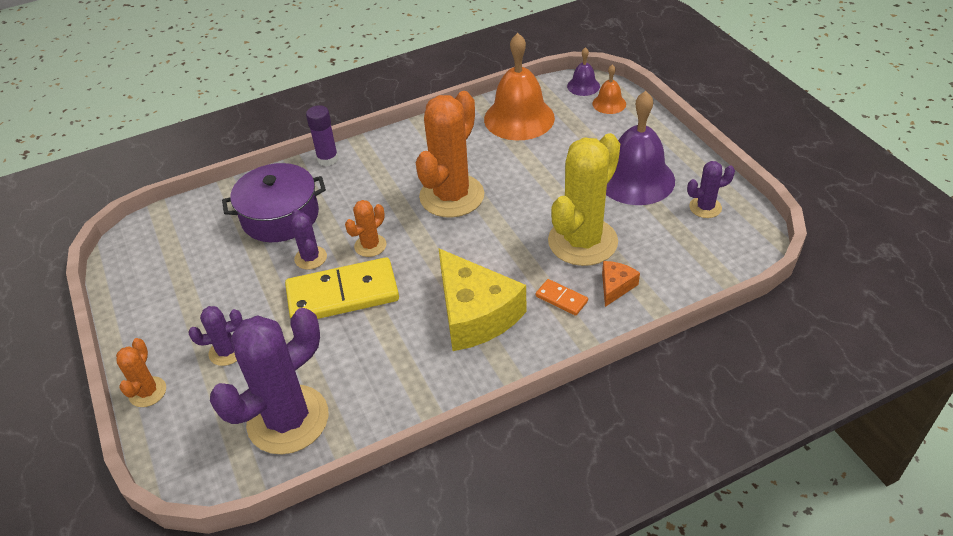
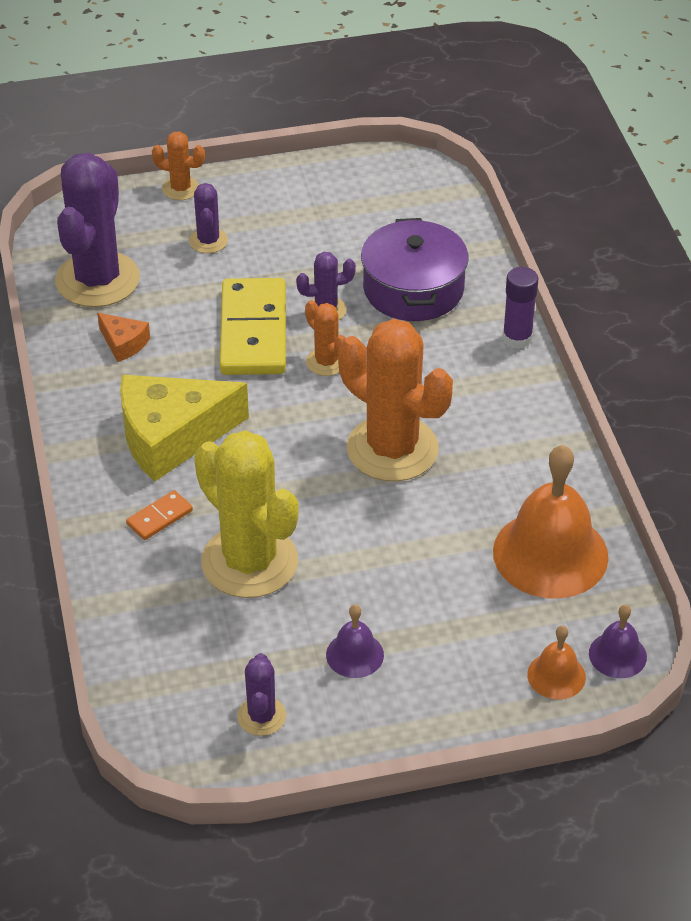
camera: 100 degrees right, 0 degrees up
(288, 419) = (97, 280): purple cactus -> purple cactus turned 45 degrees clockwise
(615, 286) = (156, 574): orange cheese -> orange cheese (123, 343)
(635, 179) = (355, 654): purple bell -> purple bell, size x0.48

